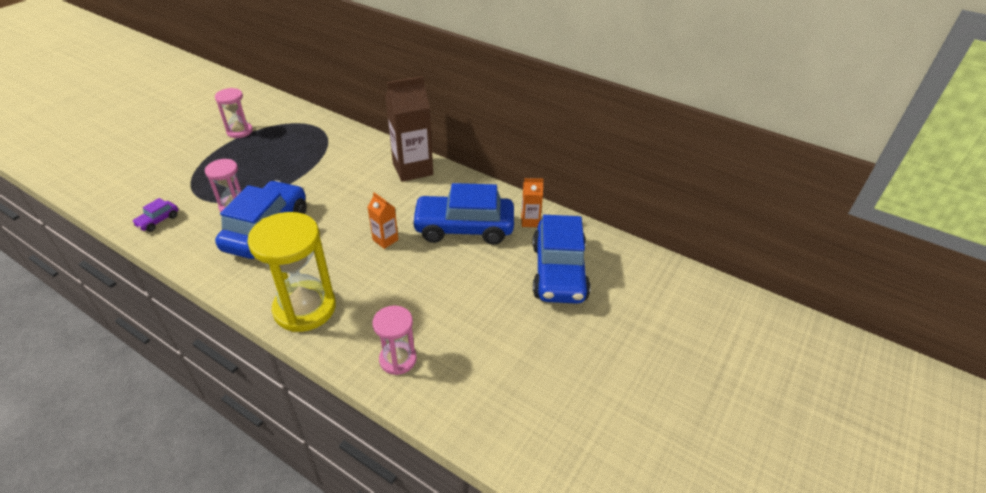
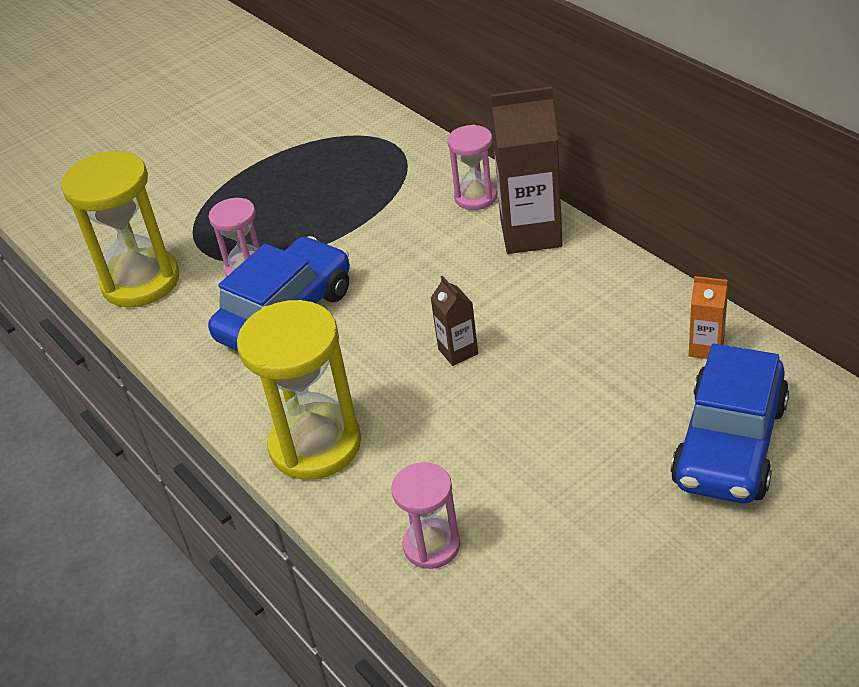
camera: 25 degrees right, 0 degrees up
(158, 221) = (141, 281): purple car -> yellow hourglass
(239, 131) = (277, 144): pink hourglass -> pink hourglass (475, 197)
(385, 240) = (458, 351): orange carton -> brown carton
(464, 228) = (589, 347): blue car -> none

